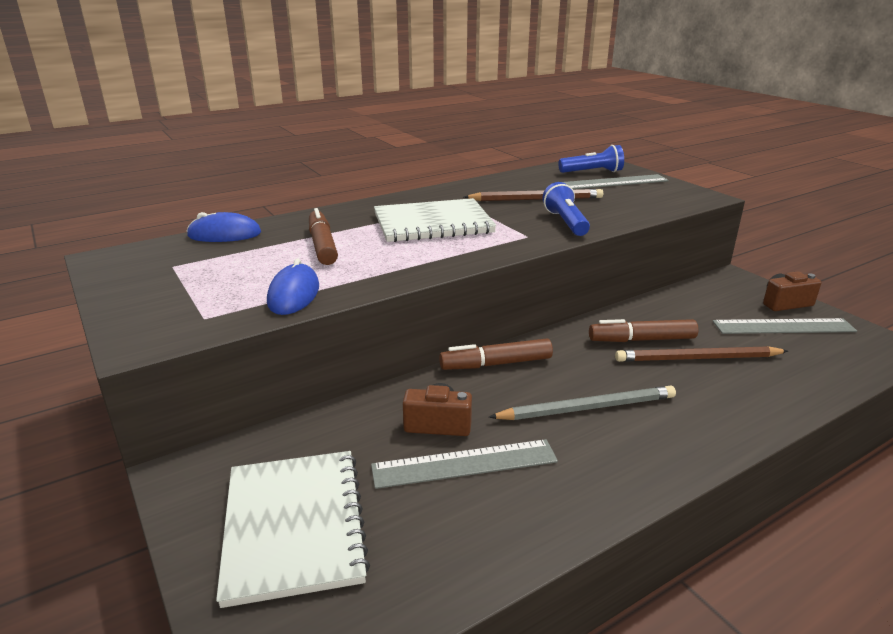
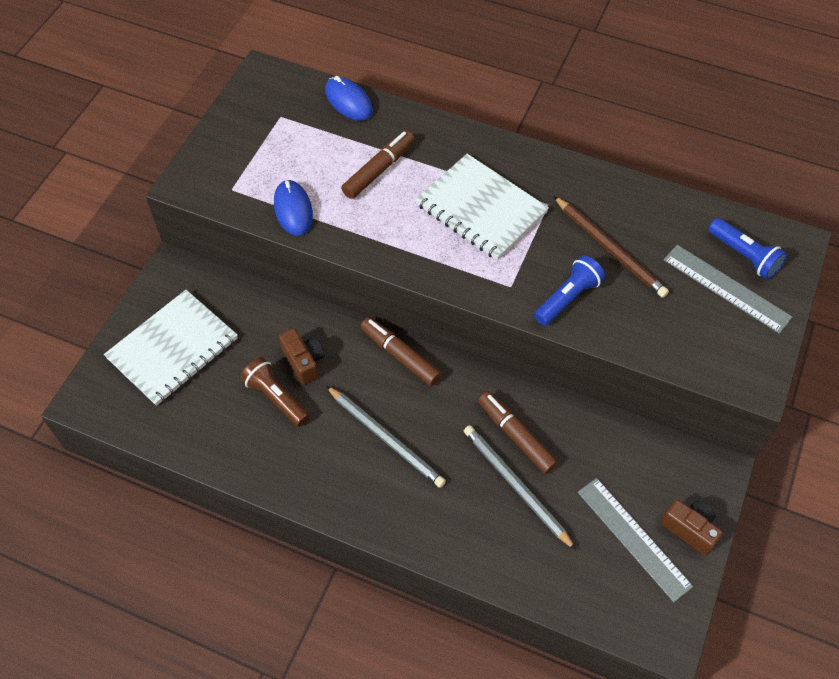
camera: 55 degrees right, 30 degrees up
(294, 294) = (293, 210): blue mouse -> blue mouse turned 75 degrees counterclockwise
(464, 463) = (276, 397): grey ruler -> brown flashlight
(697, 358) = (516, 486): brown pencil -> grey pencil

